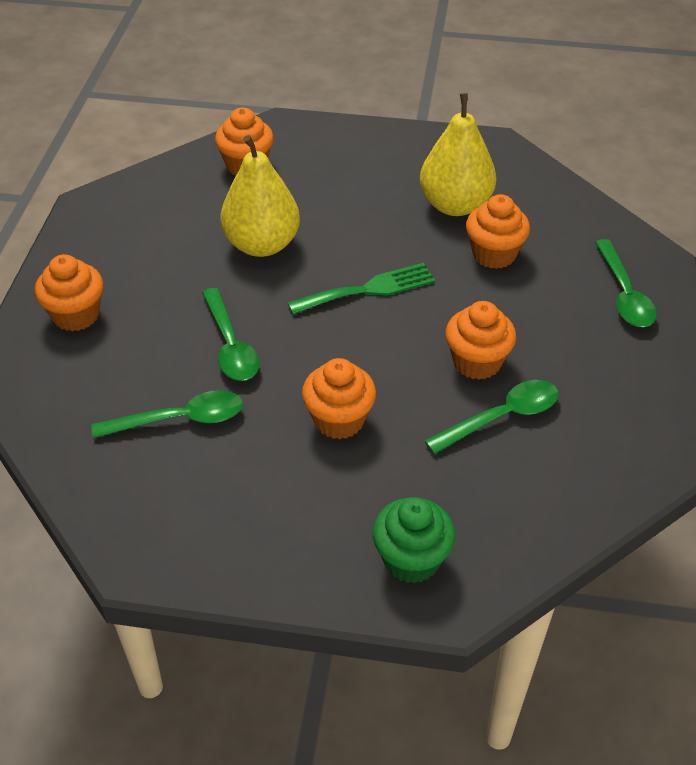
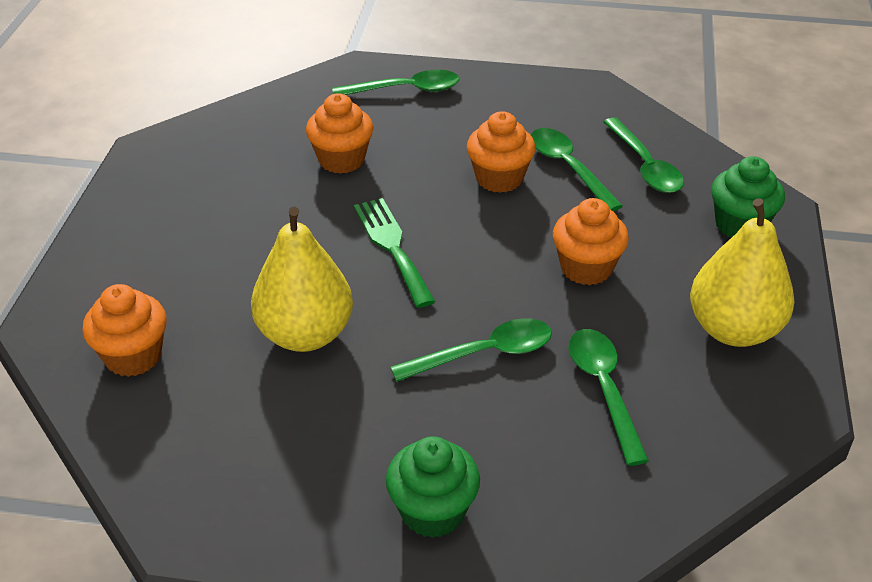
camera: 90 degrees left, 5 degrees down
(76, 315) = (433, 511): orange cupcake -> green cupcake
(455, 205) = (255, 181): yellow pear -> yellow pear (733, 329)
(514, 484) = (645, 166): none -> green spoon

